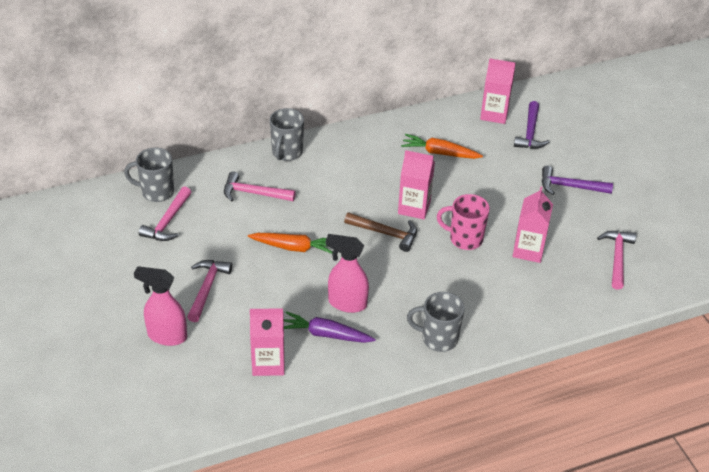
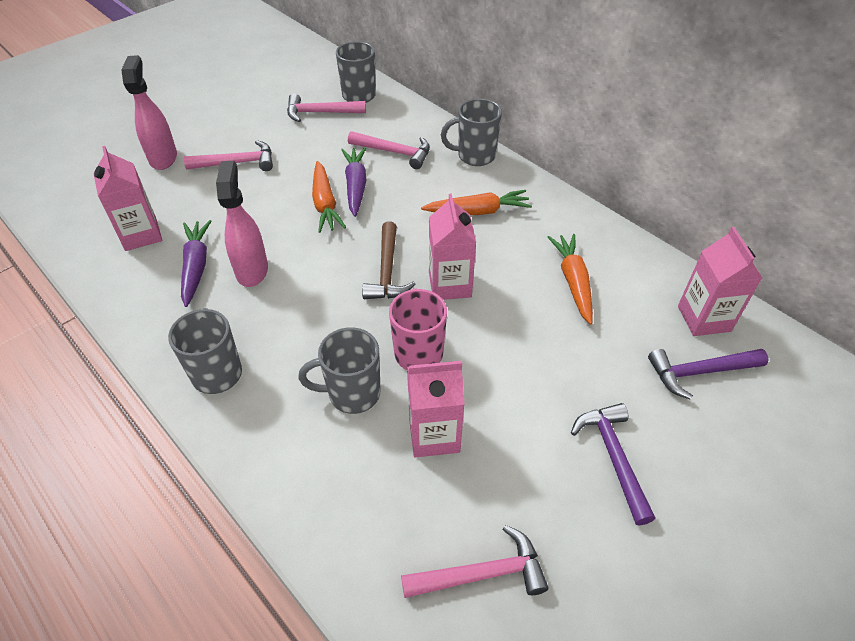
camera: 70 degrees right, 5 degrees up
(254, 193) = (394, 152): pink hammer -> pink hammer turned 120 degrees clockwise
(283, 225) = (355, 186): none -> purple carrot
(350, 171) = (478, 211): none -> orange carrot
(484, 277) = (352, 393): none -> grey mug

